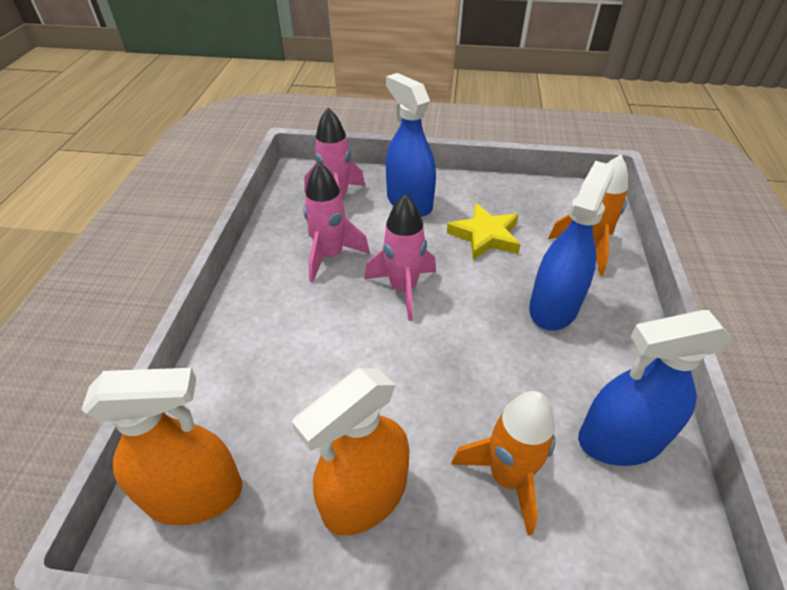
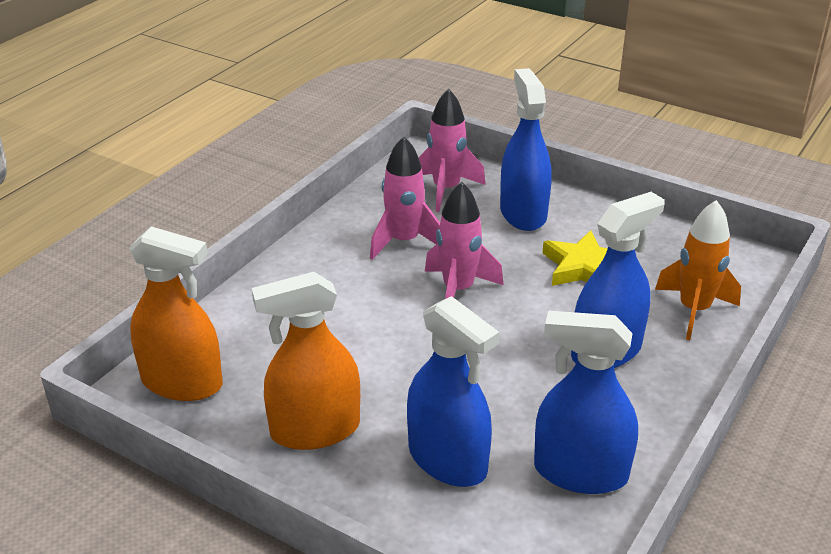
camera: 25 degrees right, 10 degrees down
(506, 477) = (447, 460): orange rocket -> blue spray bottle

